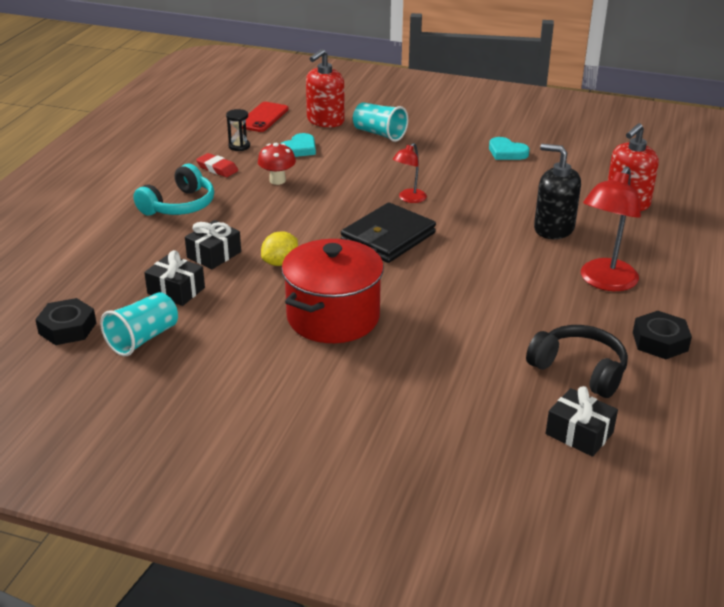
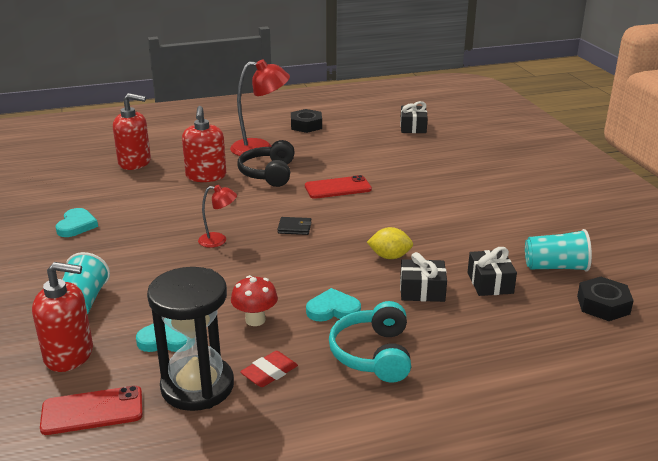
camera: 125 degrees left, 5 degrees down
(179, 205) = (373, 354): turquoise headphones -> turquoise headphones turned 90 degrees counterclockwise
(217, 168) = (269, 373): red eraser -> red eraser turned 45 degrees clockwise
(239, 146) = (197, 386): black hourglass -> black hourglass, size x2.31
(247, 210) = (333, 309): none -> turquoise heart
(333, 317) = (422, 212): red pot -> none
(388, 237) = (294, 228): black wallet -> black wallet, size x0.44
(444, 291) = (338, 188): none -> red phone
(553, 229) = (206, 176): black soap dispenser -> red soap dispenser
(579, 370) = (362, 137): black headphones -> black headphones (268, 173)

